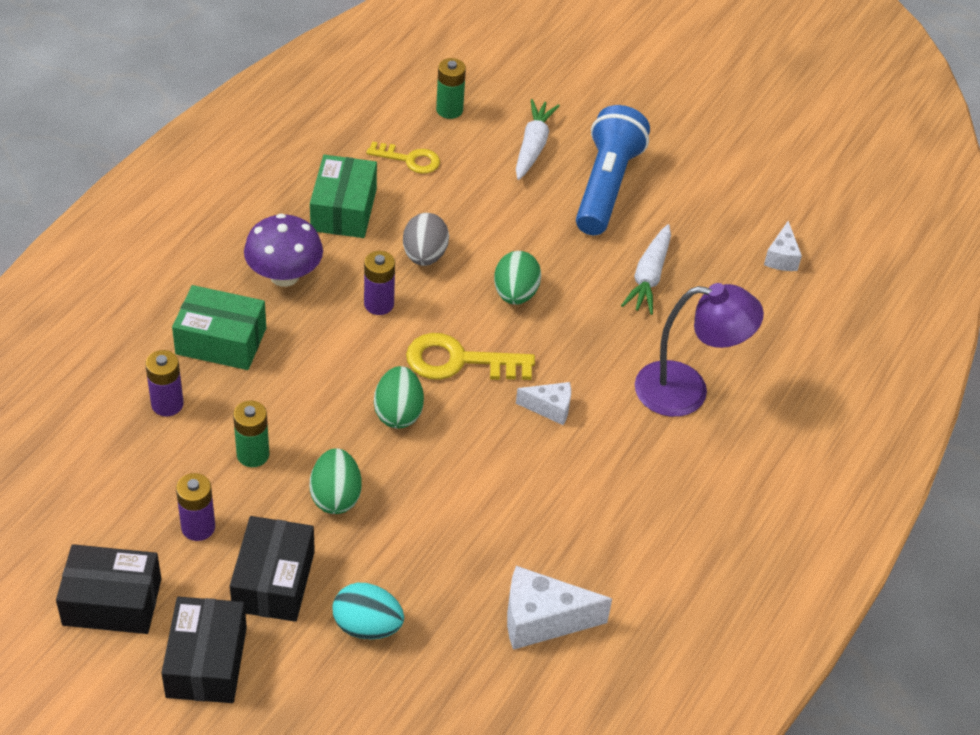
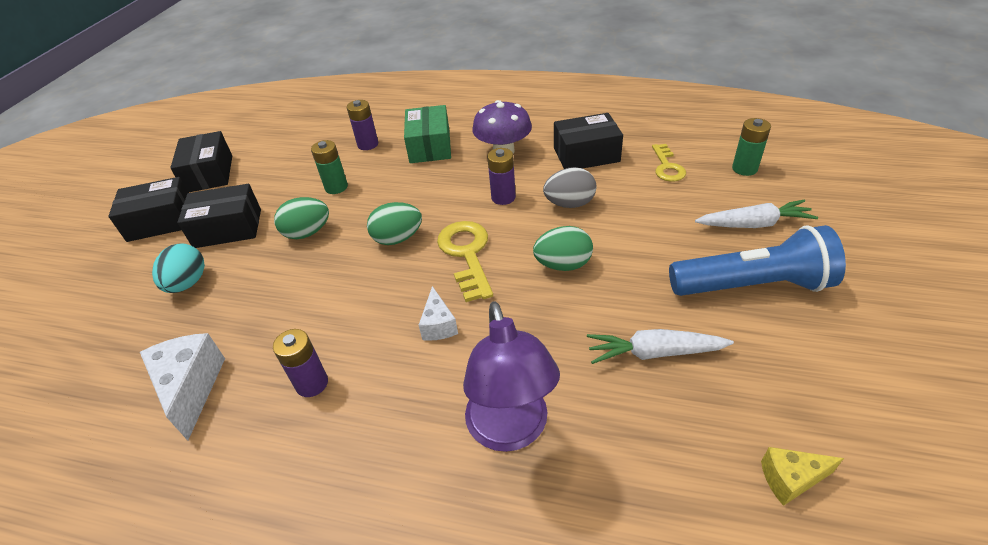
camera: 80 degrees right, 5 degrees down
(198, 527) = (270, 185): purple battery -> purple battery (312, 383)
(344, 210) = (586, 155): green box -> black box
(781, 257) = (790, 479): white cheese -> yellow cheese

